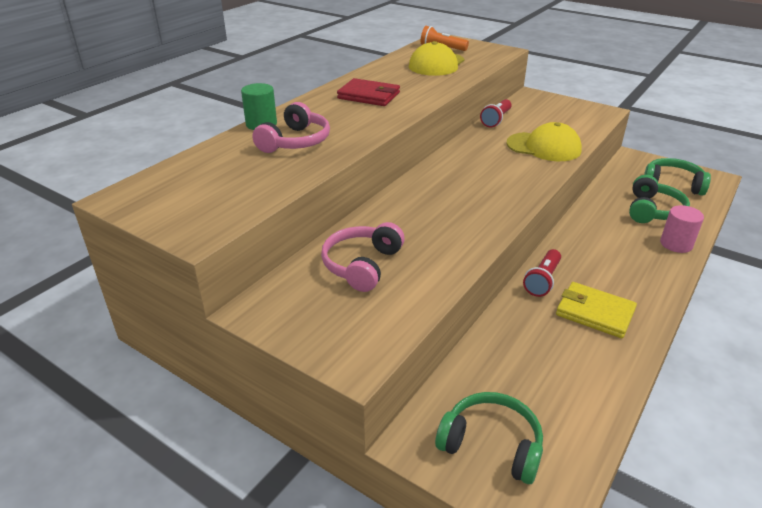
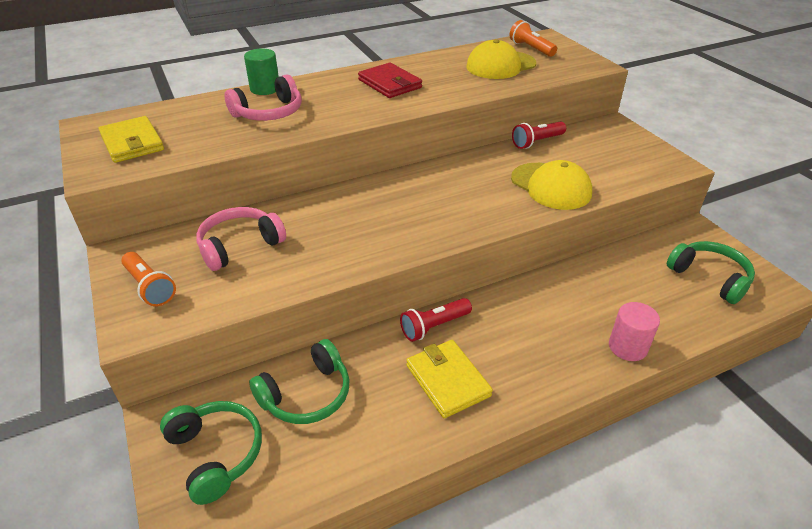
camera: 30 degrees right, 5 degrees up
(195, 200) = (132, 143): none -> yellow wallet
(324, 326) = (150, 287): none -> orange flashlight
(653, 210) = (646, 299): green headphones -> green headphones (307, 395)

